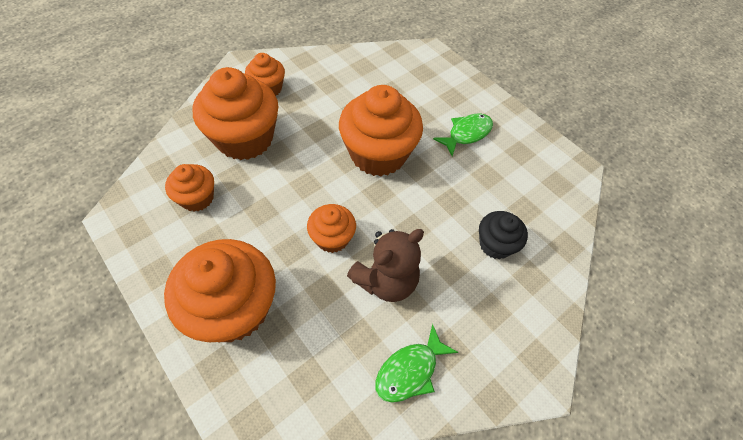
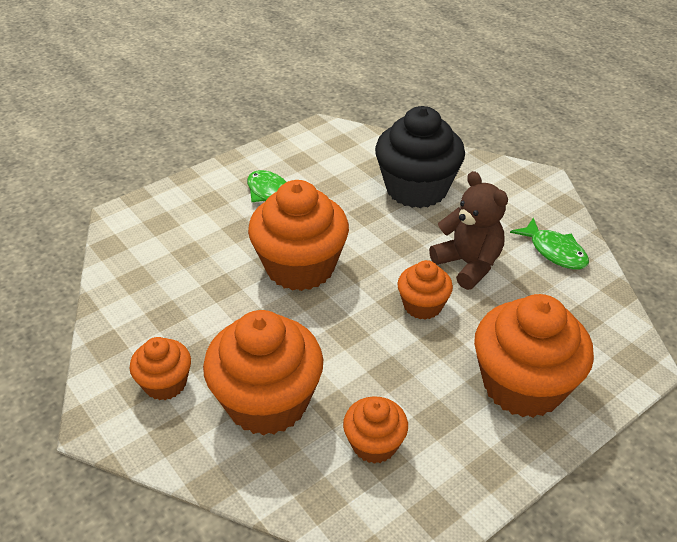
camera: 85 degrees left, 15 degrees down
(495, 244) = (416, 189): black cupcake -> black cupcake, size x1.88

